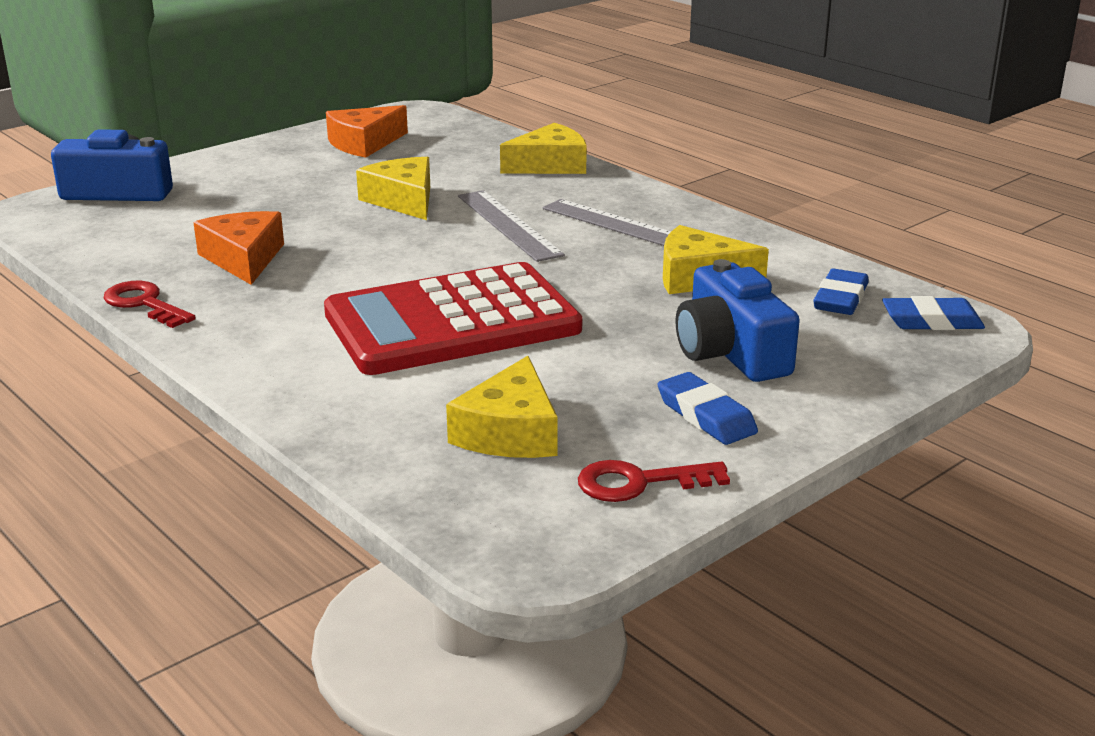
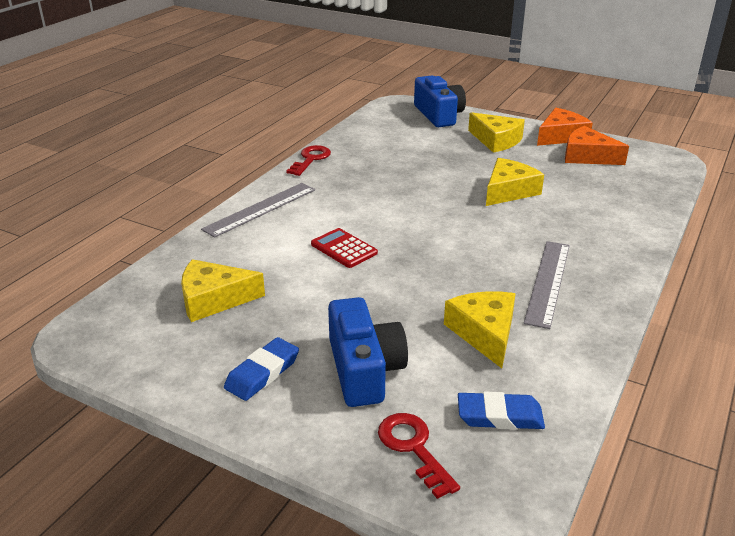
camera: 70 degrees right, 5 degrees up
(244, 259) = (382, 168): orange cheese -> orange cheese (561, 136)
(452, 322) = (343, 249): red calculator -> red calculator, size x0.40
(508, 225) = (505, 235): grey ruler -> grey ruler (260, 209)
(550, 165) = (632, 228): yellow cheese -> yellow cheese (496, 140)
(639, 482) = (166, 360): red key -> red key (413, 448)
(731, 352) = (364, 369): blue camera -> blue camera turned 120 degrees clockwise
(931, 321) = (493, 481): blue eraser -> none

